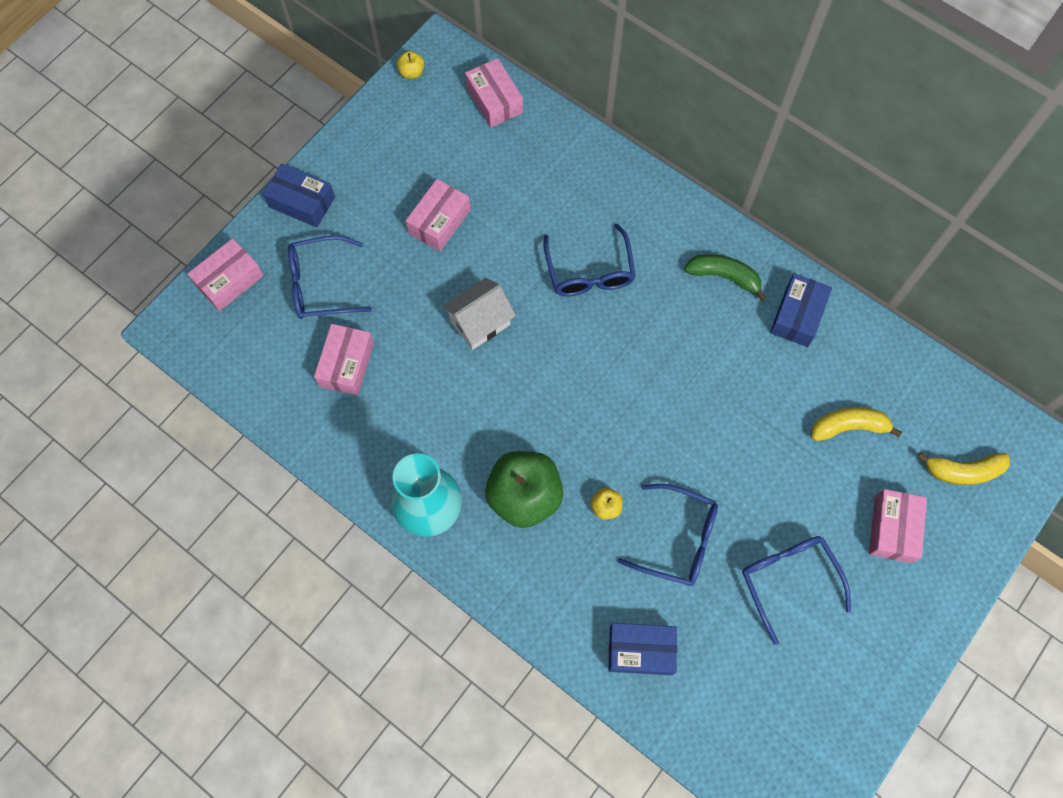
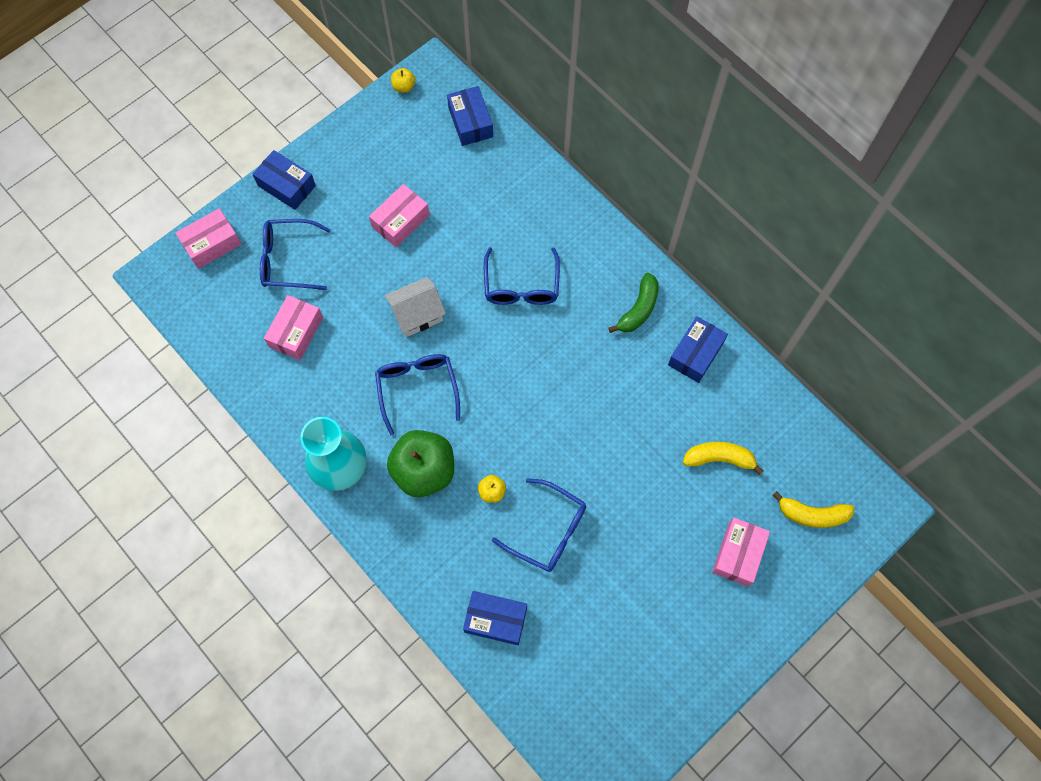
camera: 10 degrees right, 0 degrees up
(494, 100) = (470, 122): pink box -> blue box
(724, 277) = (638, 309): green banana -> green banana turned 90 degrees clockwise
(788, 580) = (636, 582): blue glasses -> blue glasses (417, 389)

